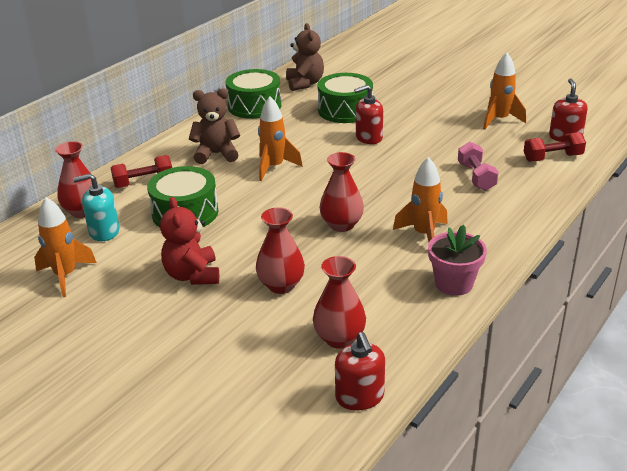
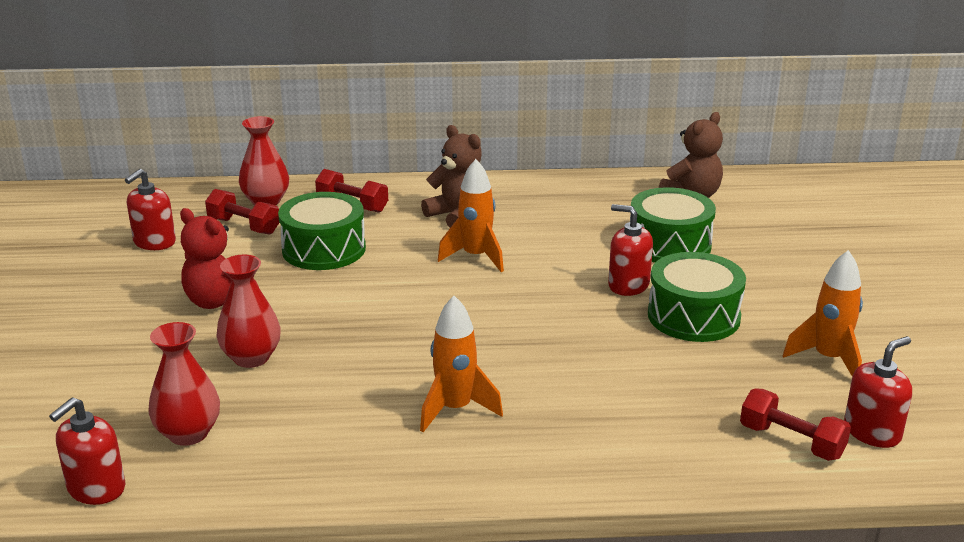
camera: 50 degrees right, 5 degrees down
(66, 276) = (154, 242): orange rocket -> red soap dispenser
(104, 232) = (244, 226): turquoise soap dispenser -> red dumbbell
(192, 275) = (218, 301): red teddy bear -> red teddy bear turned 90 degrees counterclockwise
(254, 106) = (590, 191): green drum -> green drum (693, 316)
(341, 225) = (410, 346): red vase -> none
(454, 283) = (372, 472): pink flower pot -> none
(476, 177) = (645, 397): pink dumbbell -> none

